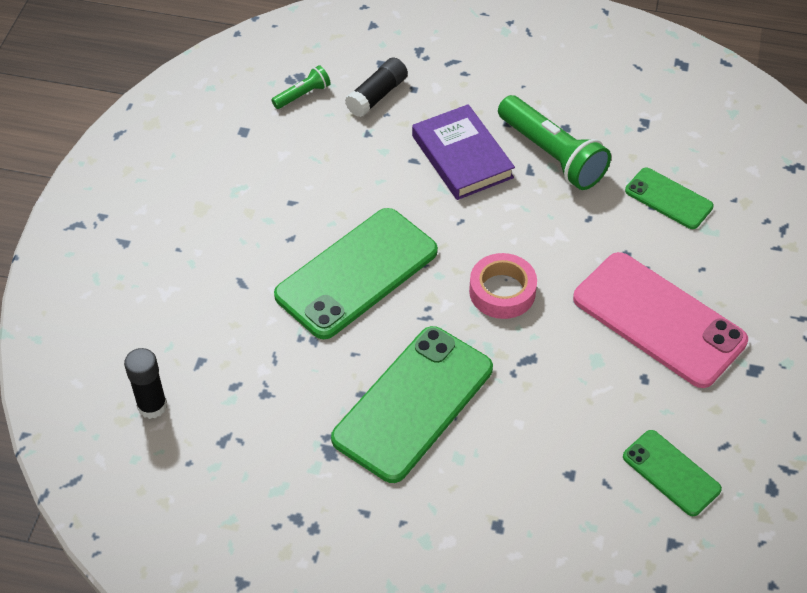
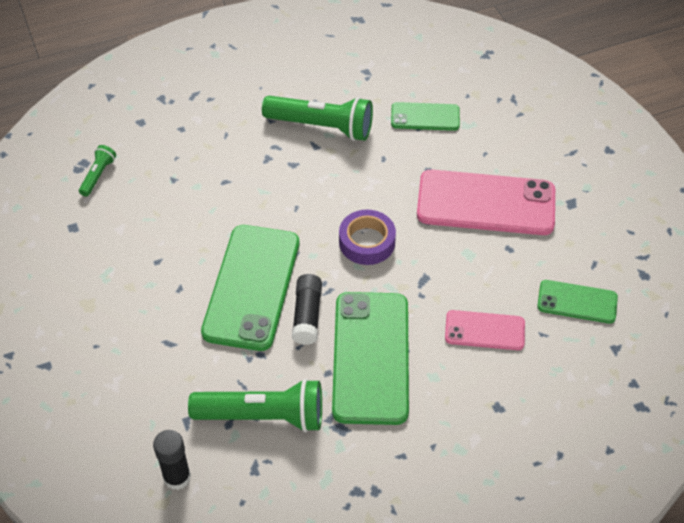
camera: 35 degrees left, 0 degrees up
(269, 398) = (263, 416): none -> green flashlight
(377, 95) = (157, 147): black glue stick -> black glue stick (307, 315)
(462, 157) = (259, 160): purple book -> none
(502, 291) = (367, 242): pink tape -> purple tape
(548, 444) = (484, 330): none -> pink phone

